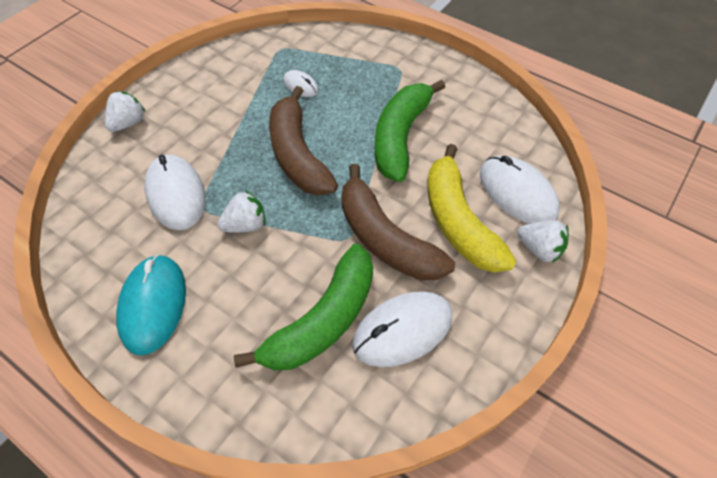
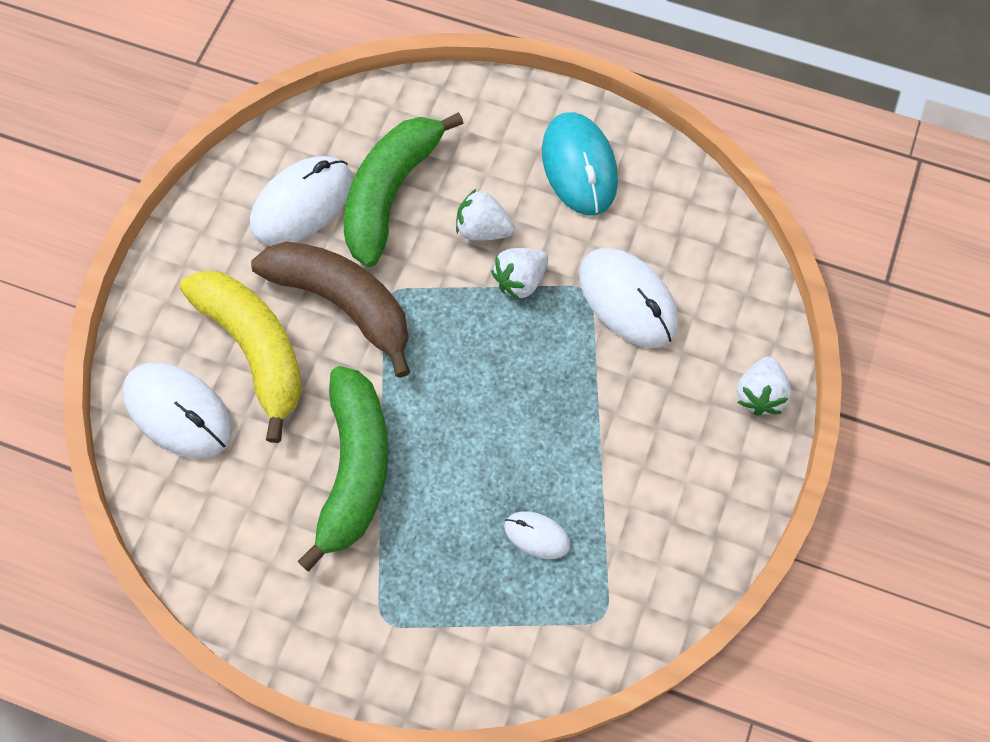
camera: 165 degrees right, 10 degrees up
(298, 154) = (493, 400): brown banana -> none
(539, 249) = (150, 335): white strawberry -> white strawberry (483, 229)

